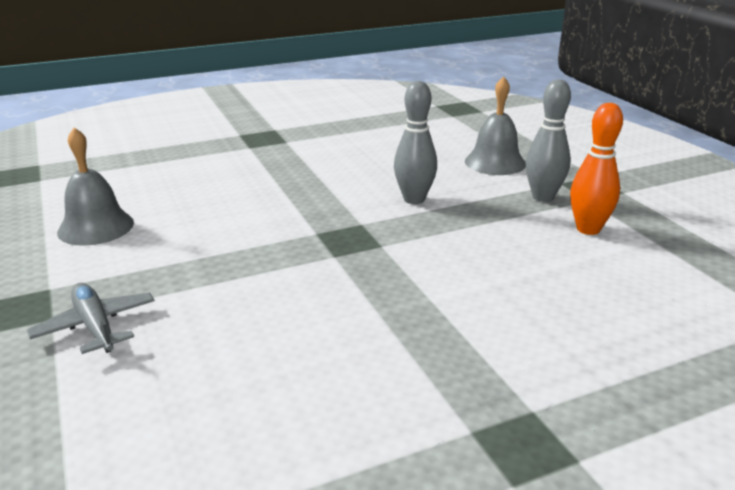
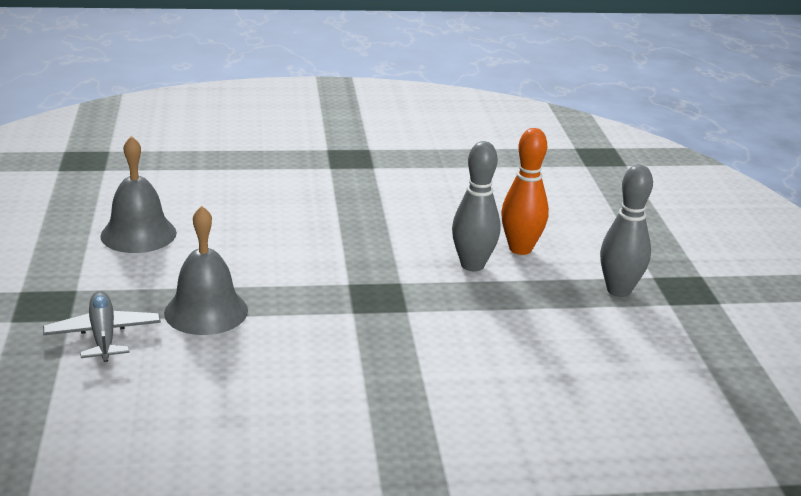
camera: 15 degrees right, 0 degrees up
(495, 162) = (594, 237): grey bell -> grey bell (206, 311)
(588, 229) = (642, 338): orange bowling pin -> orange bowling pin (520, 249)

